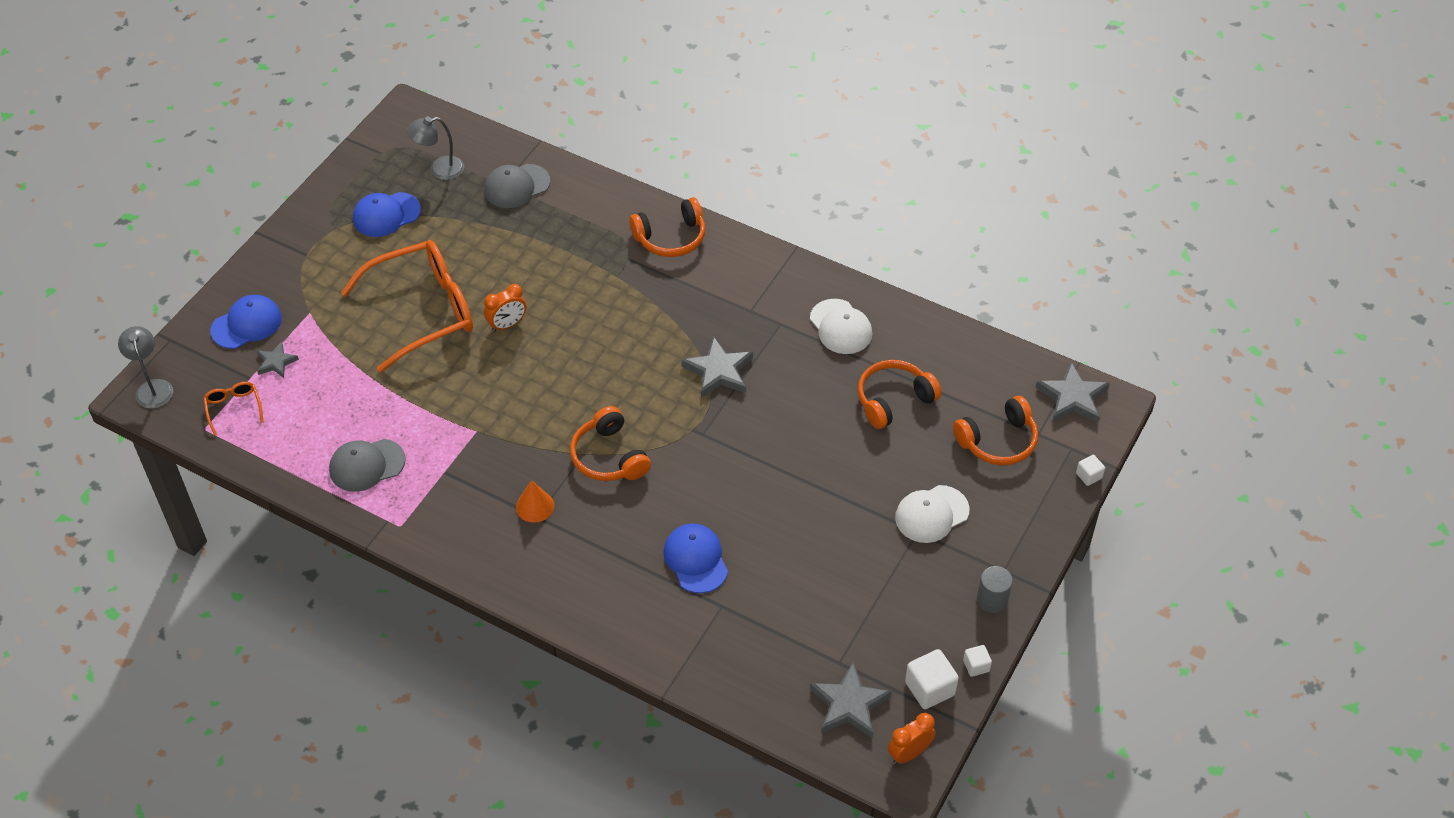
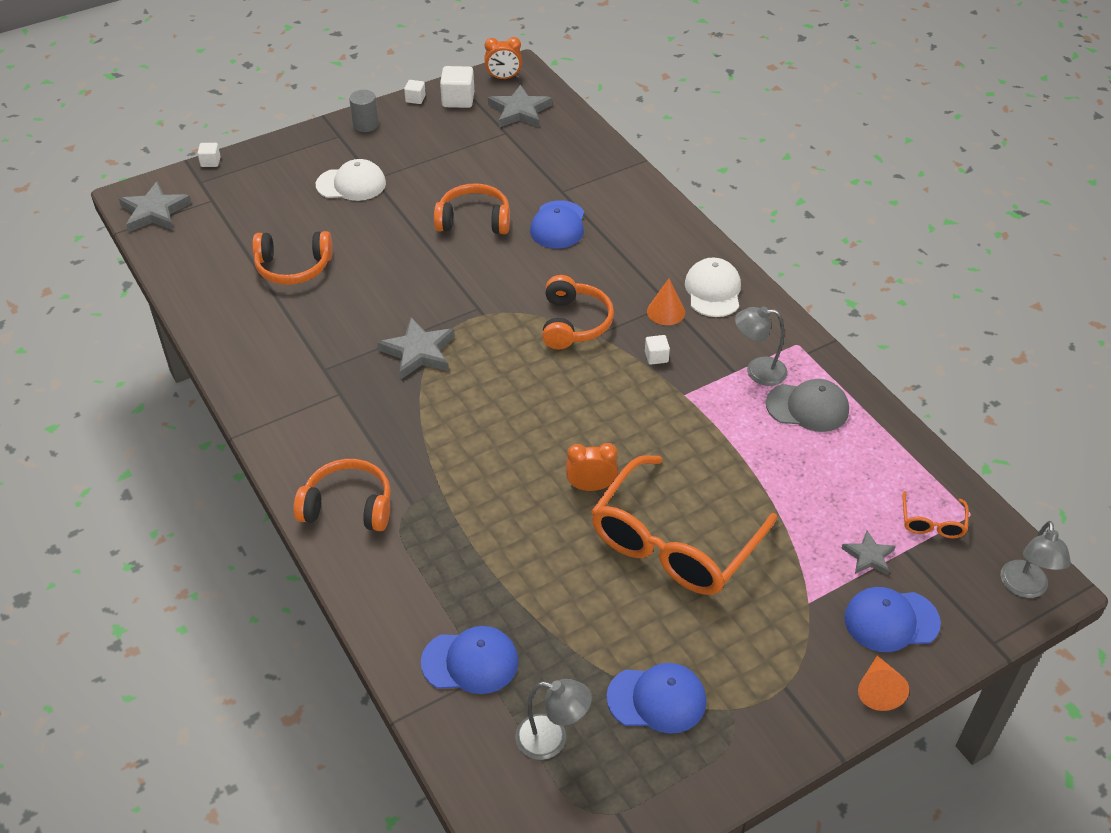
camera: 150 degrees left, 5 degrees down
(243, 278) = (878, 690): none -> orange cone
(424, 311) = (674, 543): orange glasses -> orange glasses turned 60 degrees counterclockwise
(424, 481) = (757, 371): none -> grey lamp
(517, 186) = (470, 662): grey cap -> blue cap
(518, 456) = (656, 357): none -> white cube
(840, 327) = (273, 343): white cap -> white cap (713, 291)
(998, 441) = (247, 207): orange headphones -> orange headphones (474, 220)

